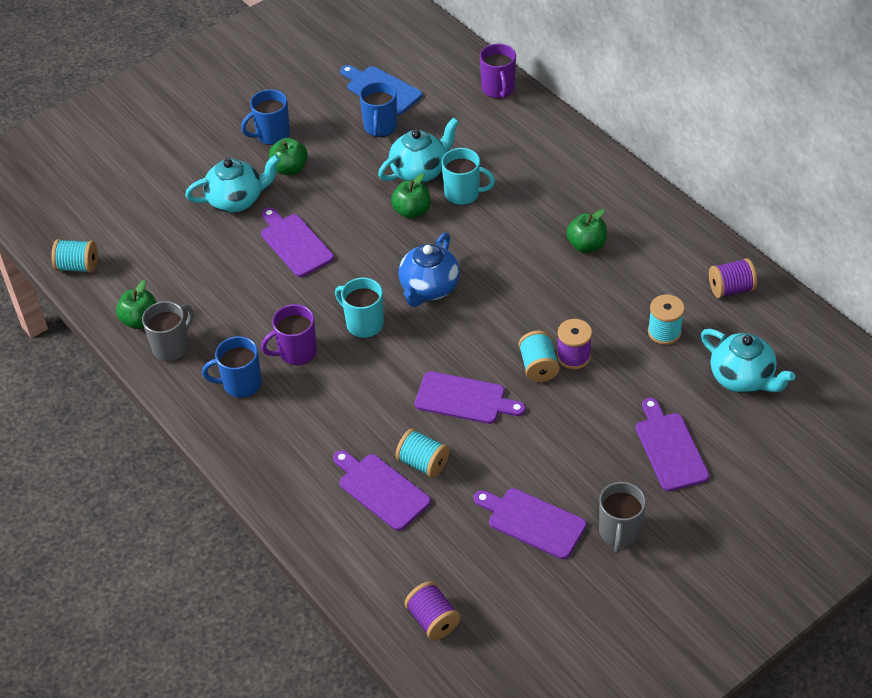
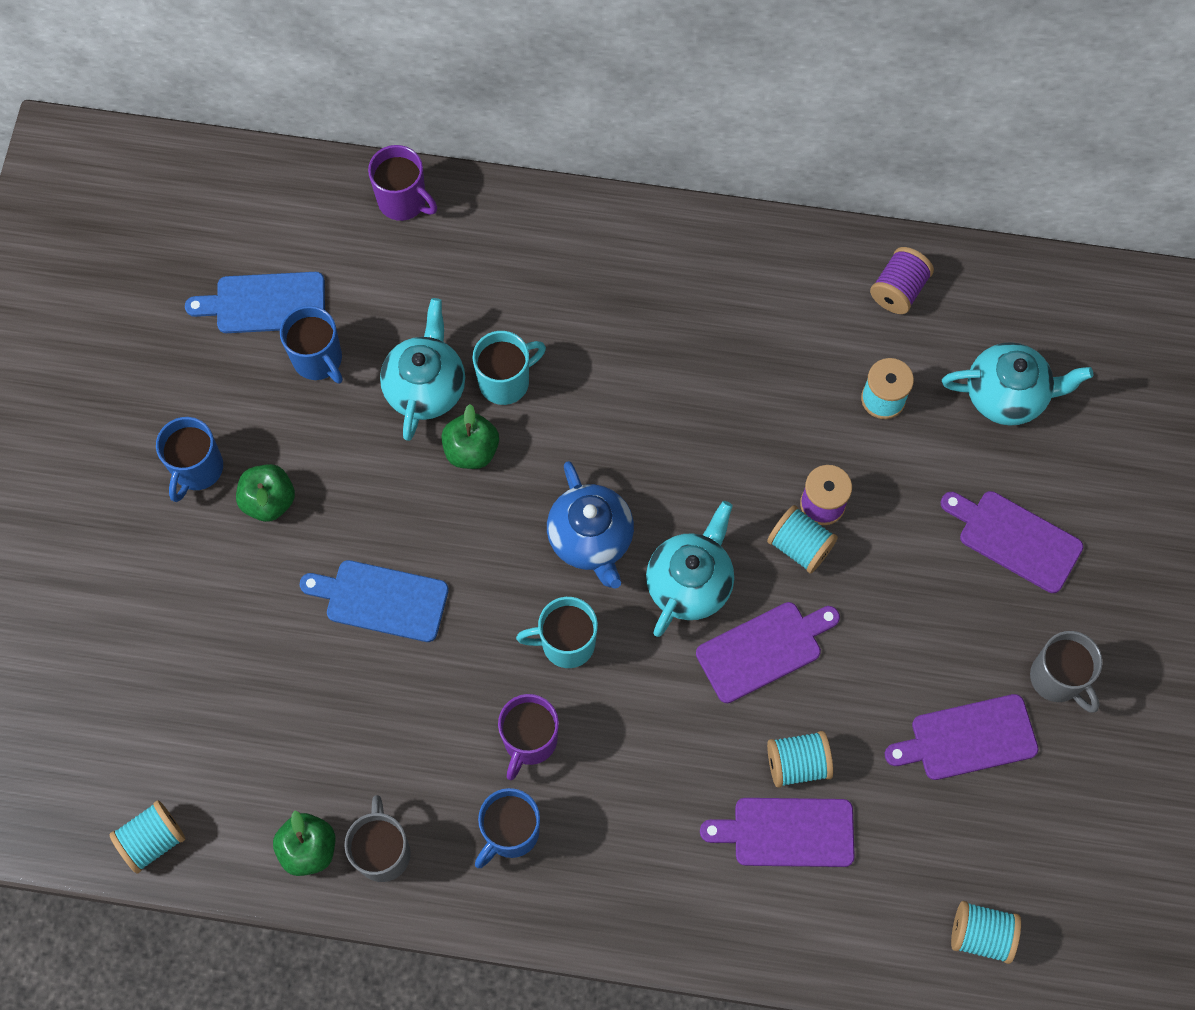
camera: 45 degrees left, 20 degrees up
(236, 200) = (250, 595): turquoise teapot -> turquoise teapot (689, 583)
(294, 243) = (381, 600): purple cutting board -> blue cutting board
(433, 620) = (981, 935): purple spool -> turquoise spool
(586, 245) = (703, 347): green apple -> none

